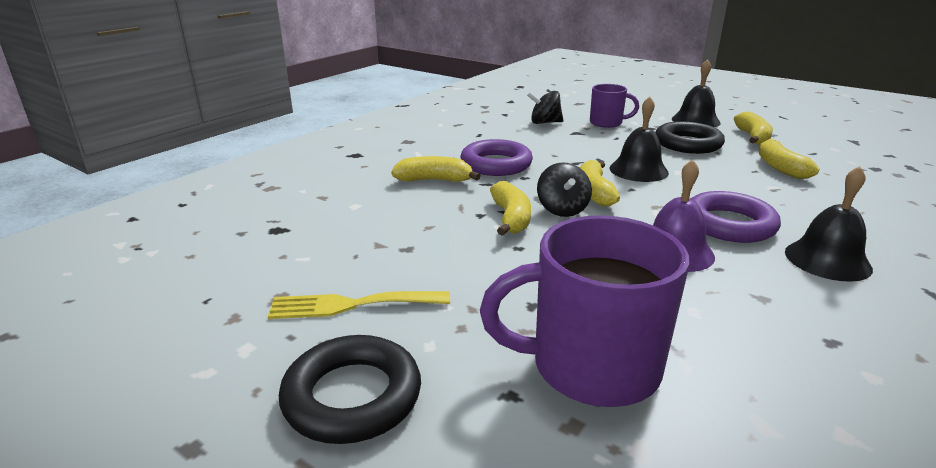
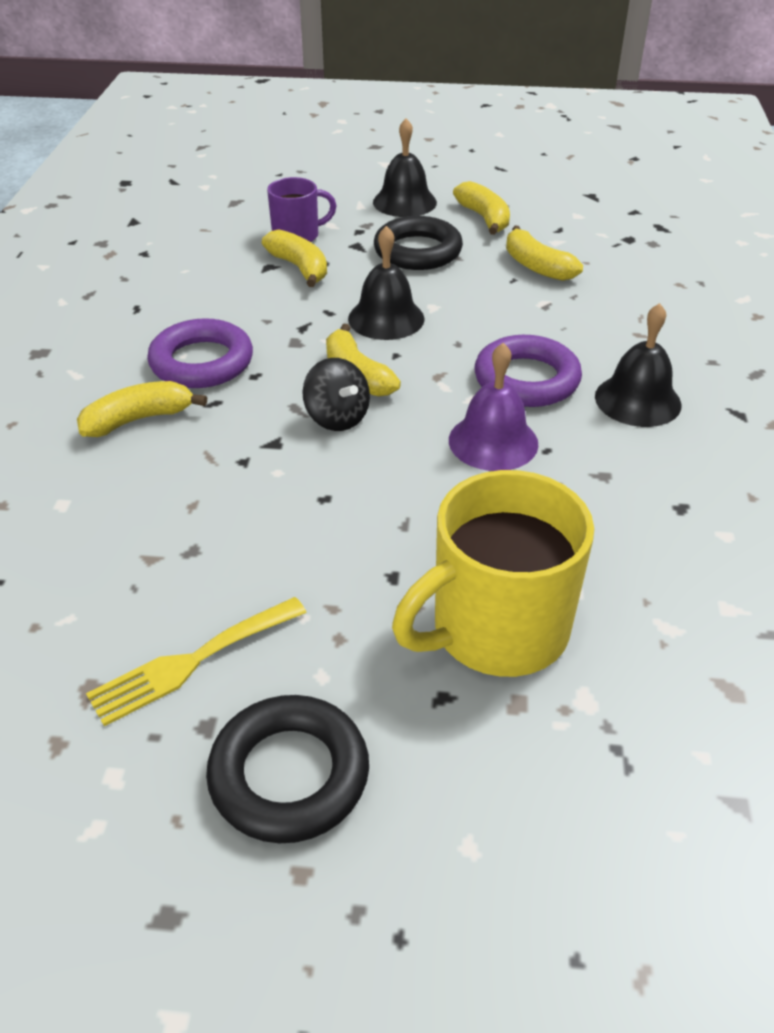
camera: 30 degrees left, 15 degrees up
(511, 218) = (285, 454): yellow banana -> yellow banana (299, 268)
(544, 122) = (213, 257): black spinning top -> none
(591, 366) = (496, 629): purple mug -> yellow mug

